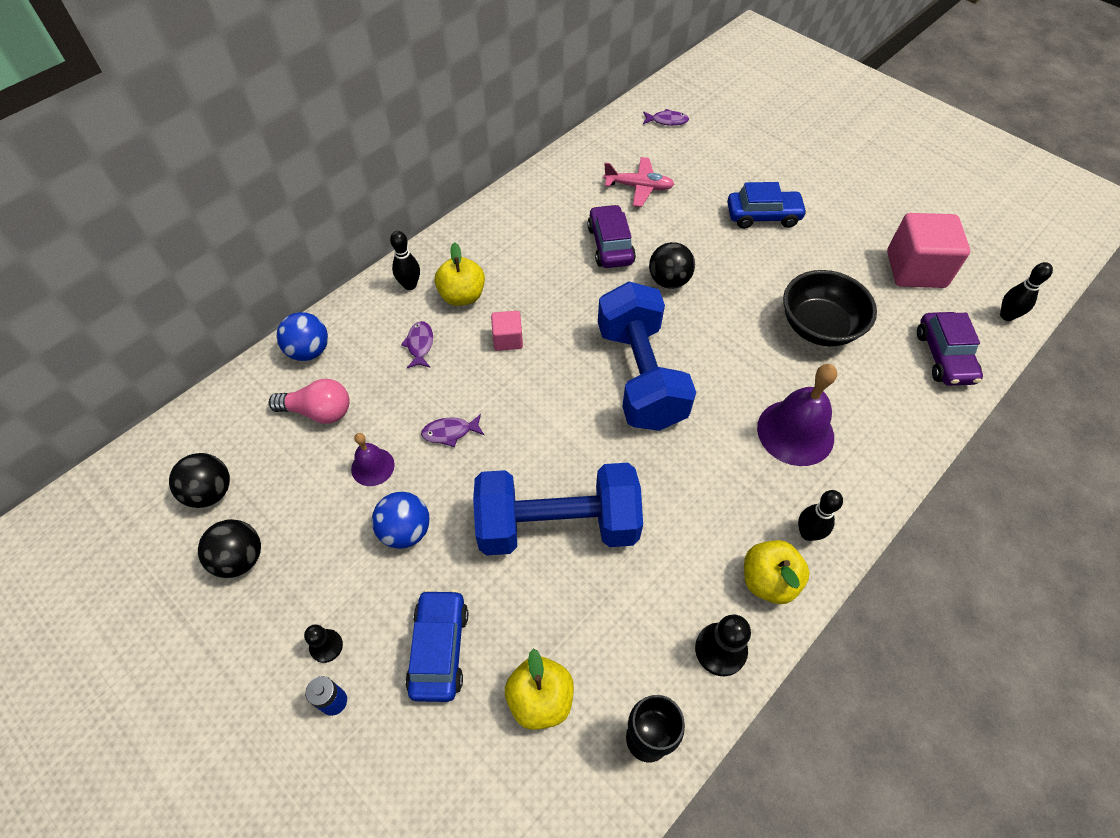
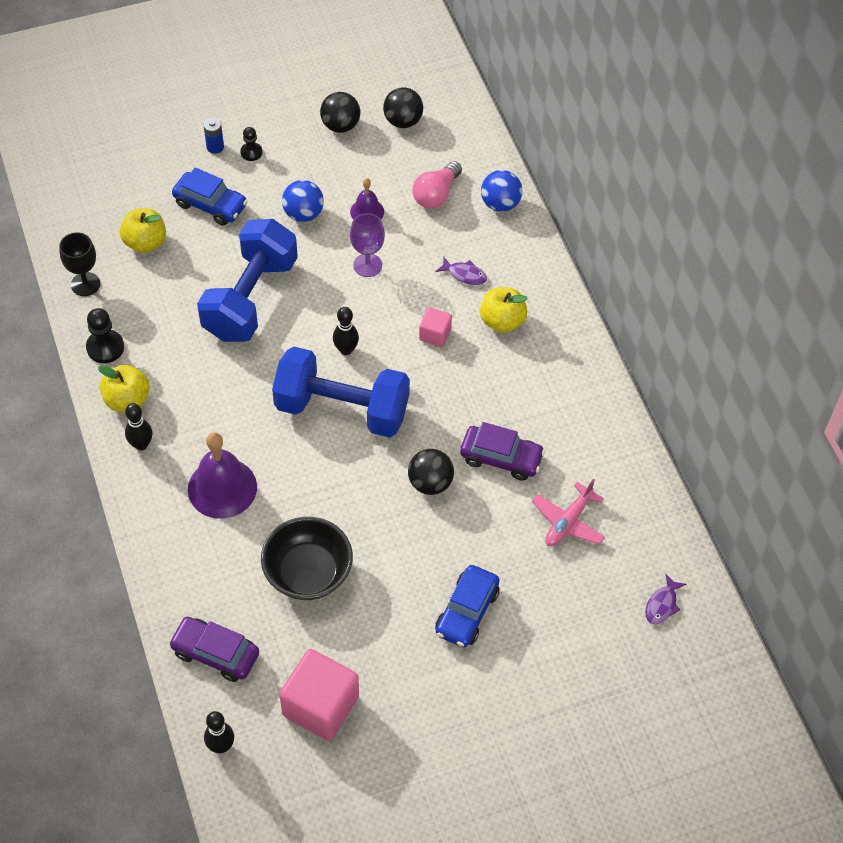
camera: 115 degrees right, 0 degrees up
(410, 285) = (536, 289): black bowling pin -> black bowling pin (346, 350)
(450, 432) = (367, 265): purple fish -> purple goblet

